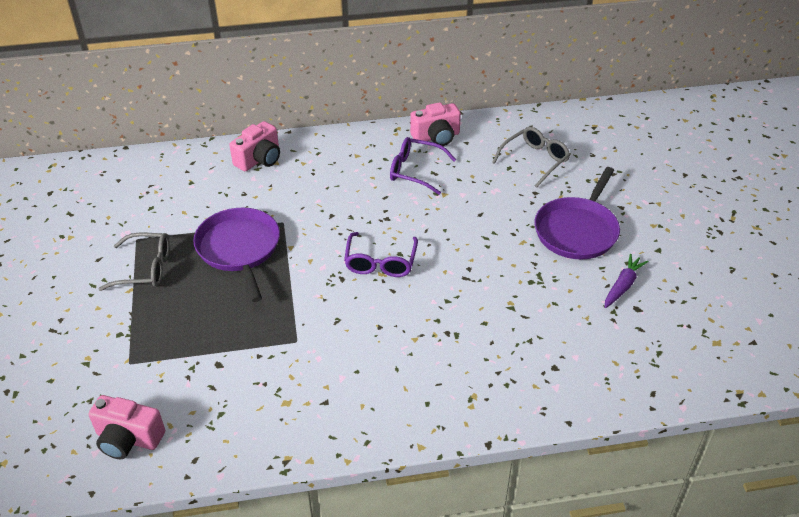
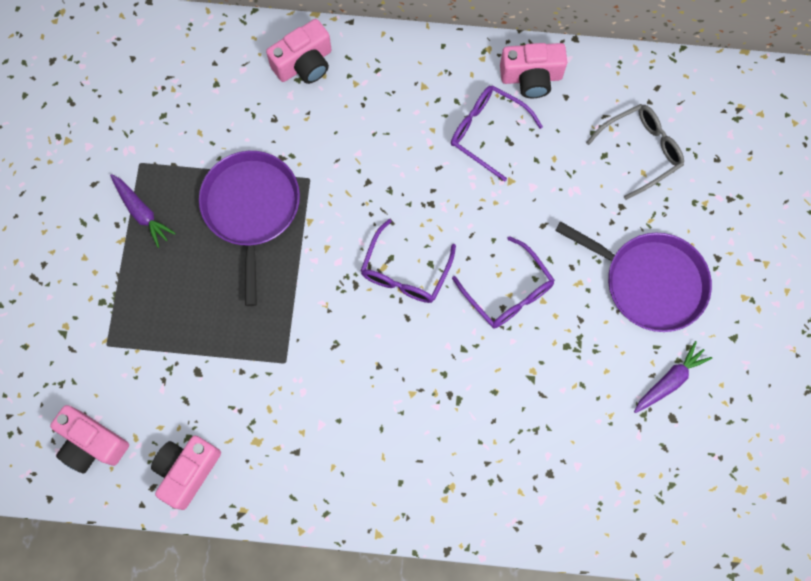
camera: 15 degrees right, 30 degrees up
(144, 269) = (142, 212): grey glasses -> purple carrot
(226, 439) = (187, 471): none -> pink camera
(468, 257) = (507, 291): none -> purple glasses
(577, 230) = (649, 282): purple pan -> purple pan turned 105 degrees counterclockwise

